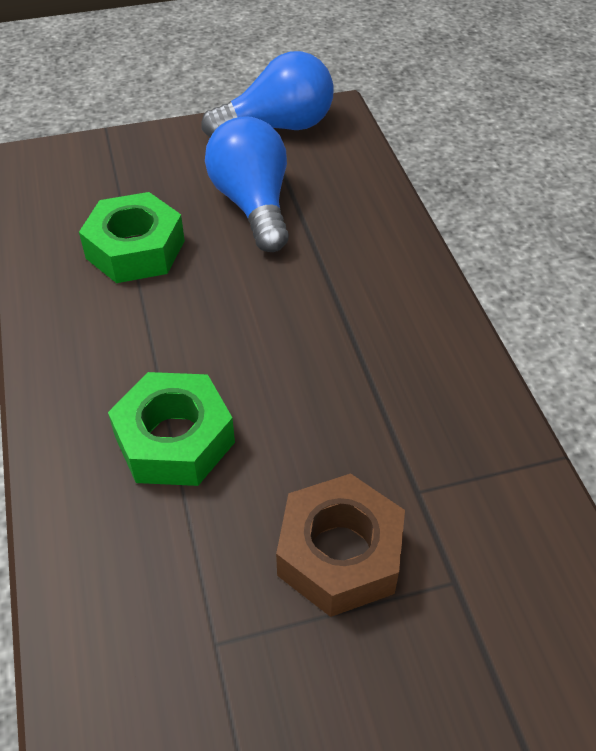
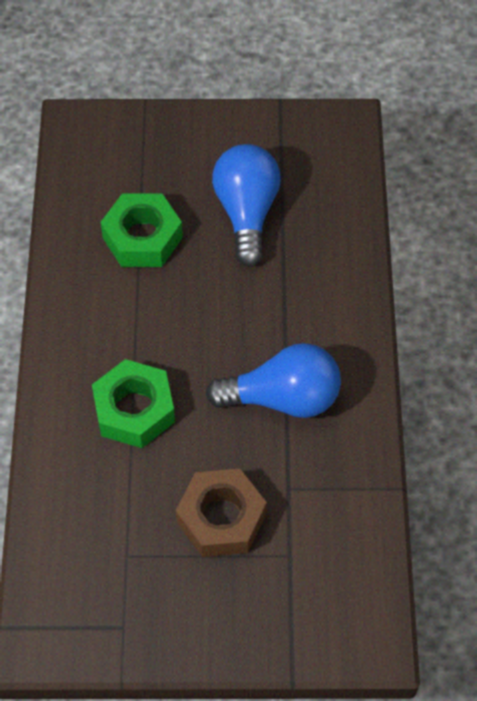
camera: 15 degrees right, 10 degrees up
(277, 126) = (292, 130): blue light bulb -> blue light bulb (282, 398)

